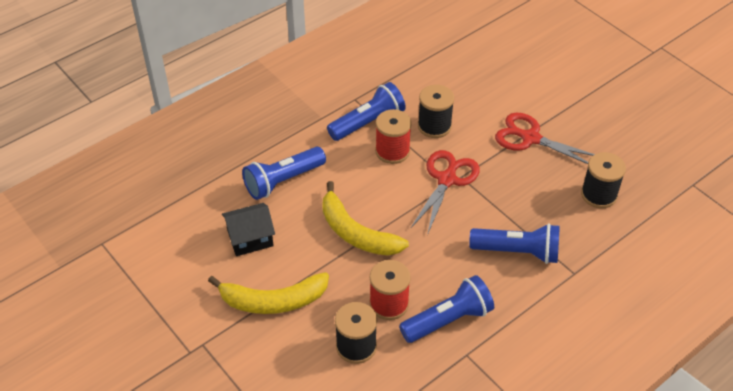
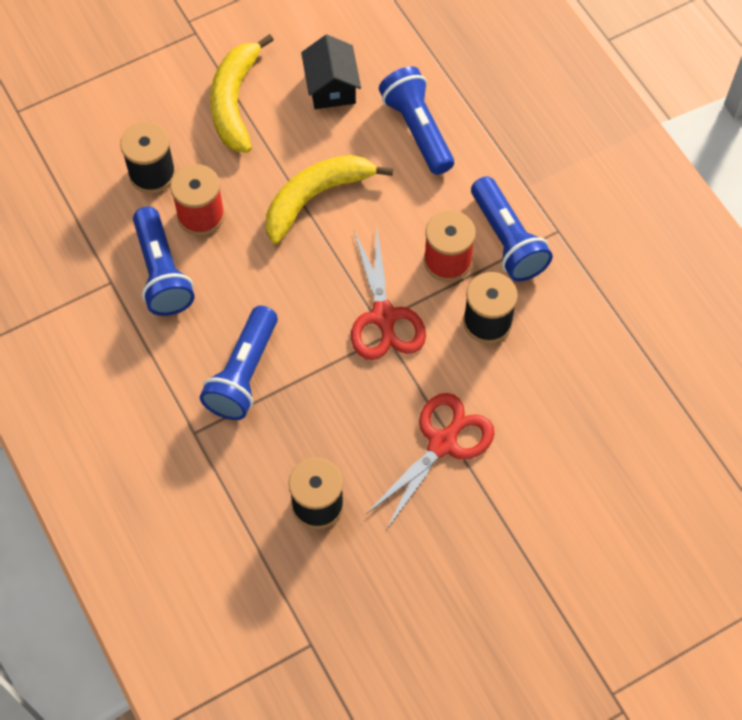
camera: 100 degrees right, 15 degrees up
(447, 179) = (384, 317): red scissors -> red scissors turned 45 degrees clockwise

